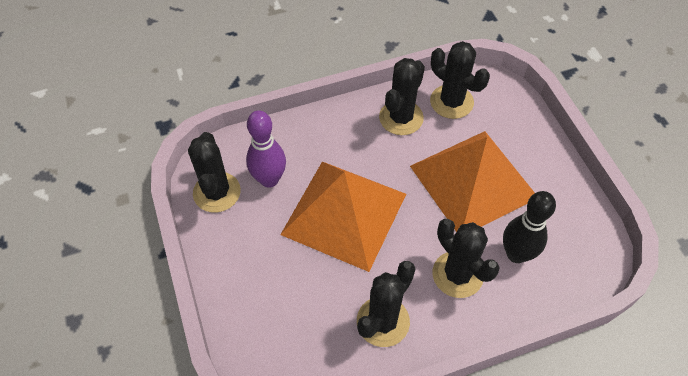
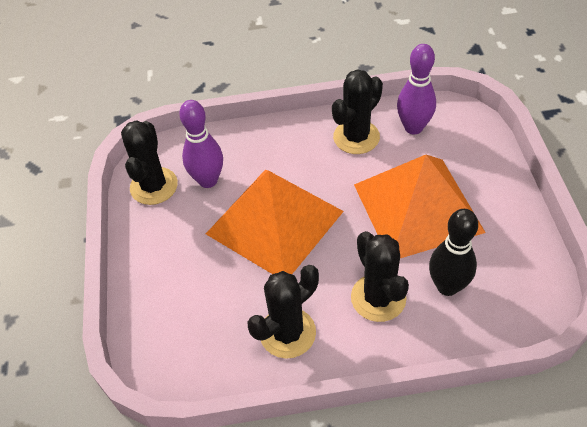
camera: 15 degrees right, 5 degrees down
(451, 102) = (413, 127): black cactus -> purple bowling pin

